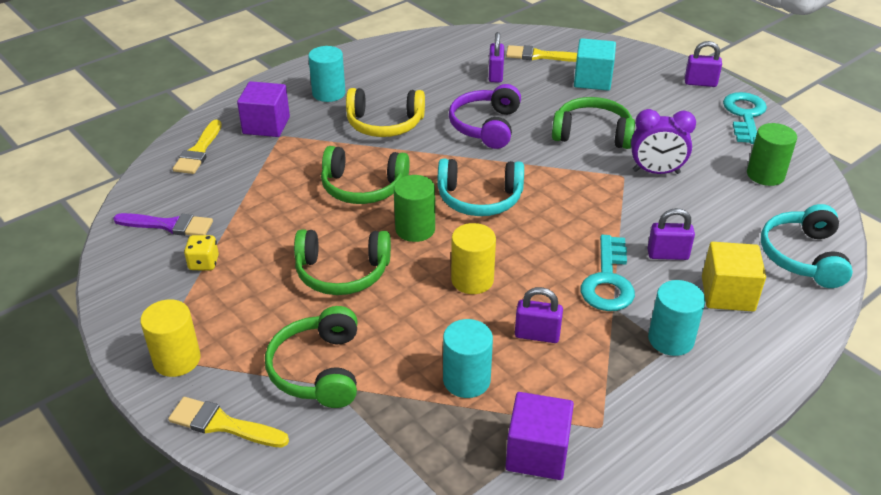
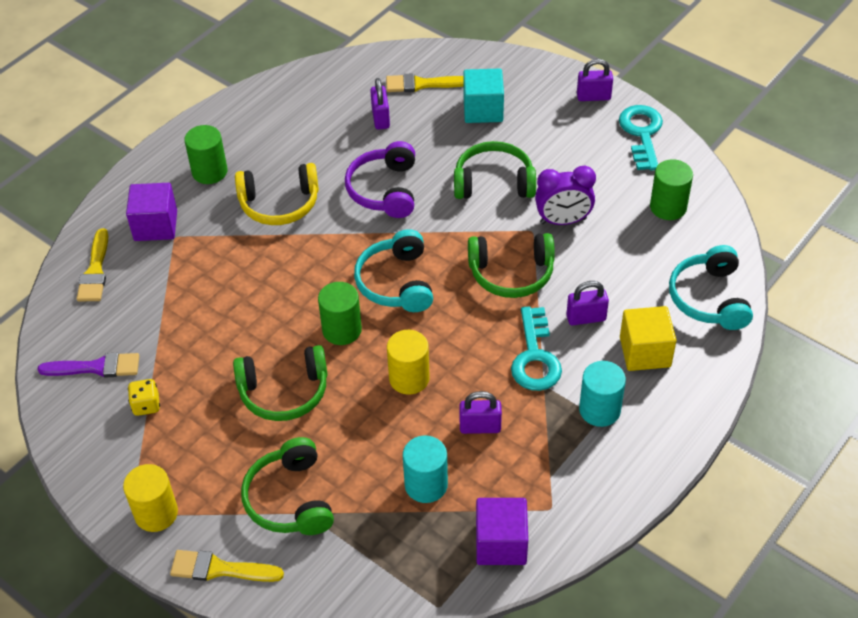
camera: 10 degrees left, 10 degrees up
(329, 93) = (209, 171): turquoise cylinder -> green cylinder
(363, 187) = (278, 288): green headphones -> green headphones (511, 273)
(479, 198) = (396, 282): turquoise headphones -> turquoise headphones turned 90 degrees clockwise

